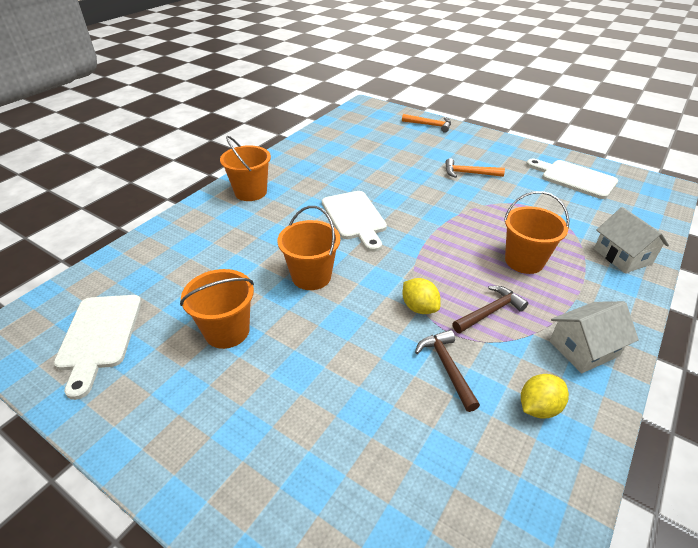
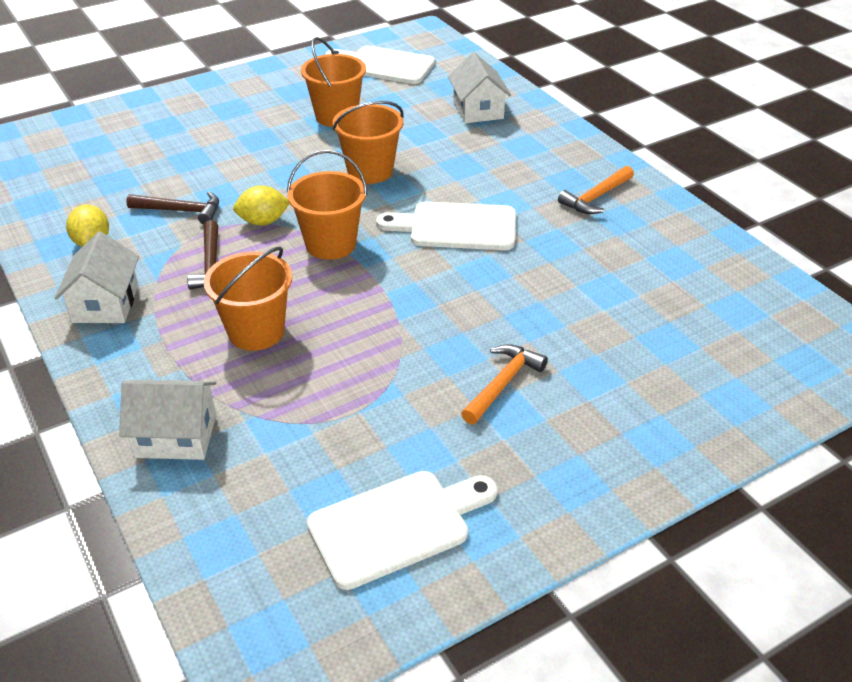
camera: 115 degrees right, 0 degrees up
(184, 249) = (478, 110): none -> white house
(250, 192) = (572, 164): orange bucket -> orange bucket (331, 244)
(430, 125) = (728, 416): orange hammer -> orange hammer (595, 197)

